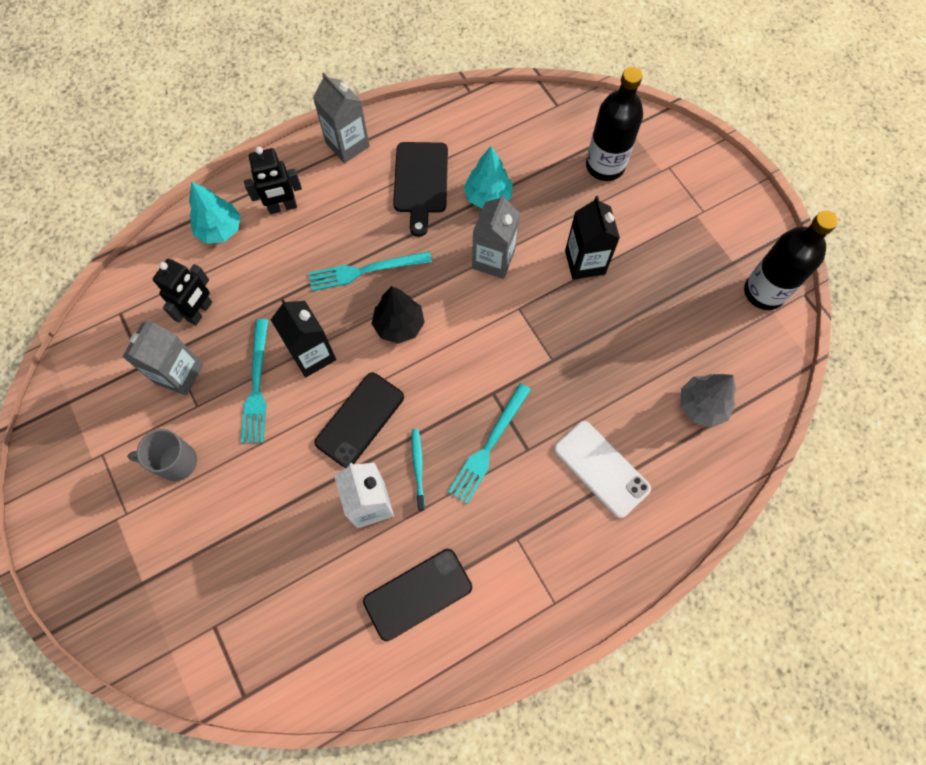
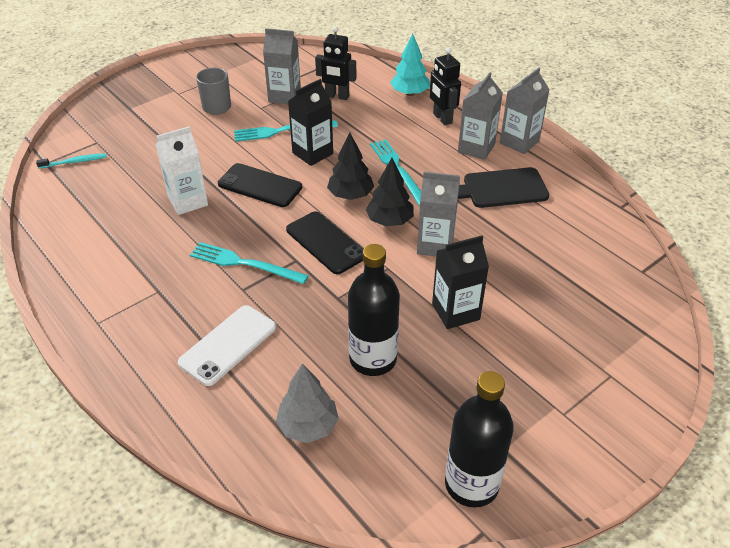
camera: 80 degrees right, 25 degrees down
(347, 187) = (476, 148): none -> grey carton
(418, 467) = (220, 223): turquoise toothbrush -> turquoise toothbrush (74, 162)
(418, 594) = (112, 237): black phone -> black phone (326, 243)
(449, 294) = (389, 221): none -> black tree
(488, 197) = (504, 233): turquoise tree -> none
(605, 166) = (583, 317): black bottle -> black bottle (373, 359)

